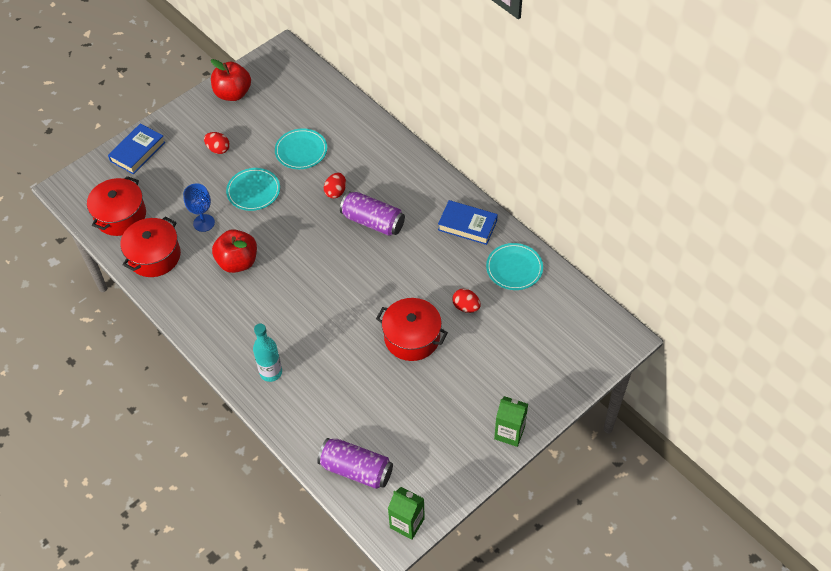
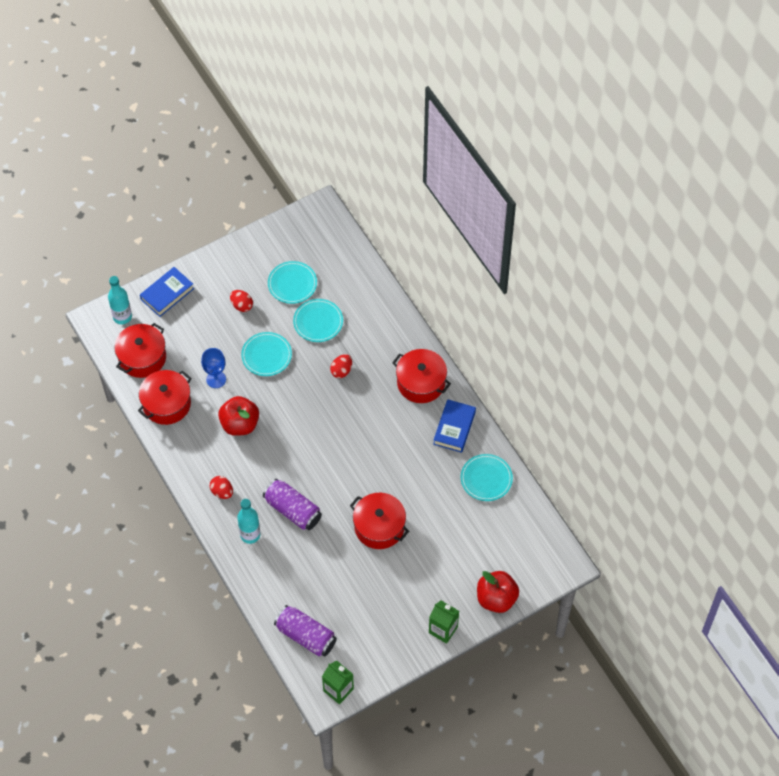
camera: 10 degrees right, 5 degrees up
(93, 181) = (122, 317): none -> turquoise bottle
(233, 93) = (265, 248): red apple -> red apple (496, 599)
(267, 121) = (292, 284): none -> turquoise plate
(373, 221) = (369, 408): purple can -> purple can (293, 510)
(421, 188) = (421, 383): none -> red pot
(466, 307) = (433, 507): red egg -> red egg (222, 492)
(467, 225) = (454, 428): blue book -> blue book turned 75 degrees clockwise

